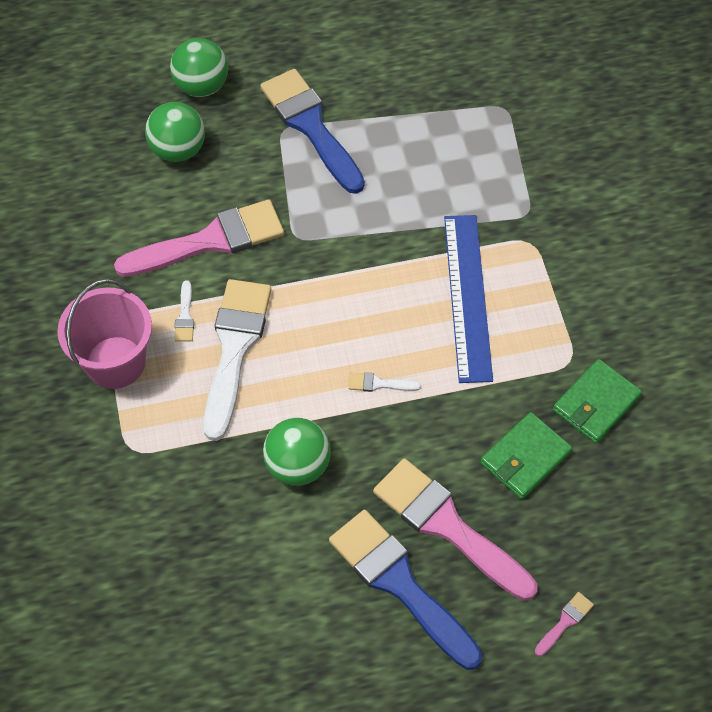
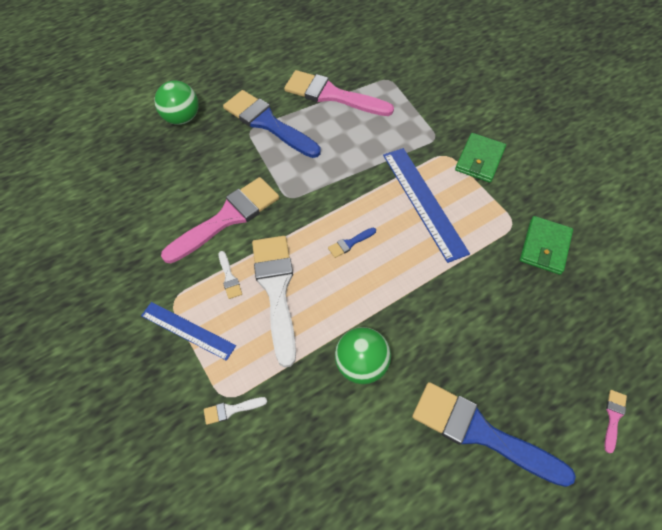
camera: 20 degrees left, 0 degrees up
(115, 362) = (188, 330): pink bucket -> blue ruler
(178, 150) = (180, 163): green ball -> none
(348, 320) = (350, 243): none -> blue brush
(379, 384) = (392, 281): white brush -> white brush (231, 410)
(447, 526) = (492, 372): pink brush -> pink brush (332, 95)
(525, 458) = (519, 301): green wallet -> green wallet (479, 160)

